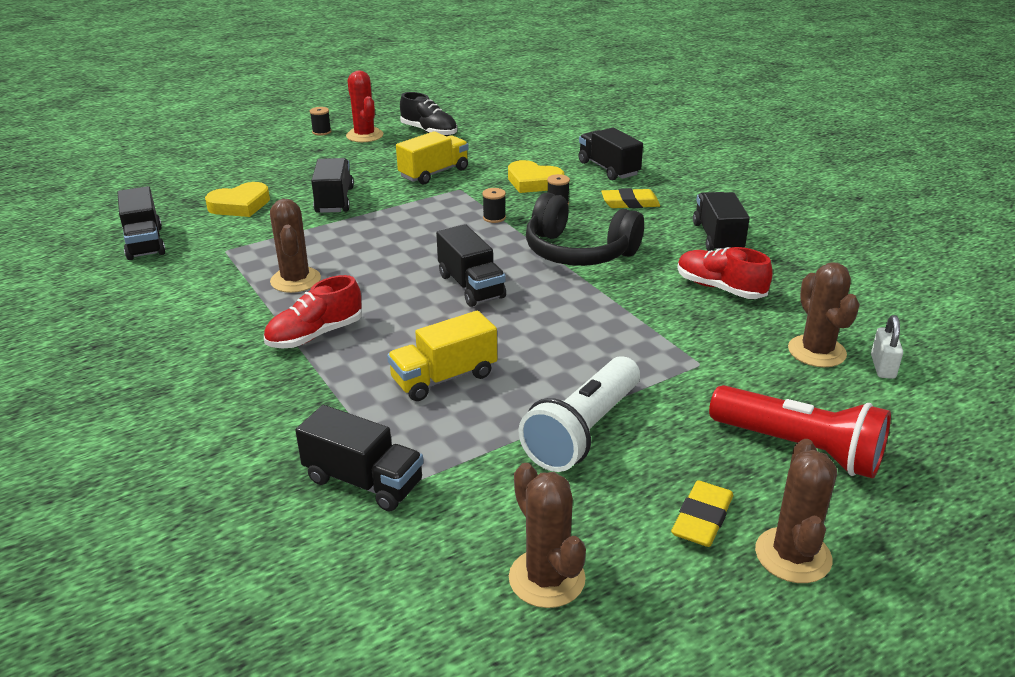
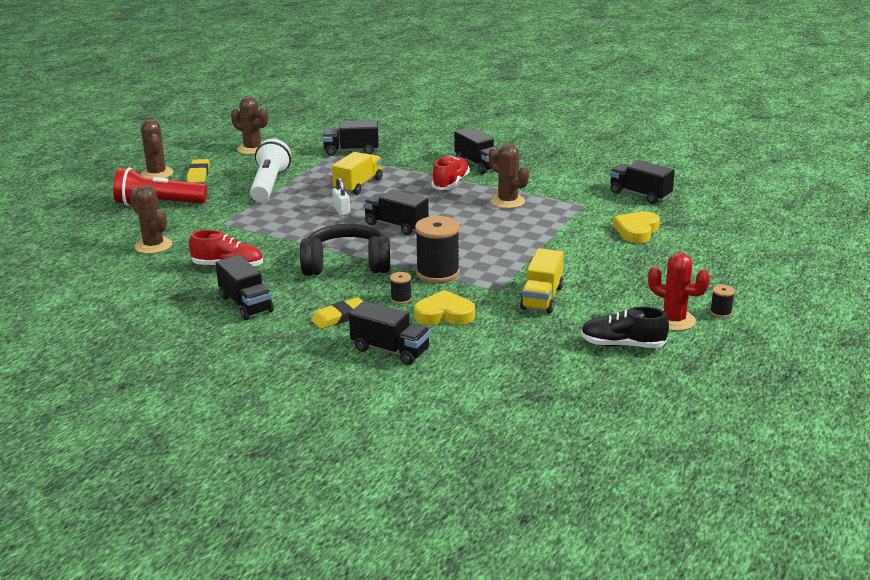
camera: 150 degrees right, 5 degrees down
(334, 200) = (578, 252): black truck -> black truck (478, 165)
(494, 218) = (437, 273): black spool -> black spool, size x2.17
(882, 367) = (111, 248): white padlock -> white padlock (341, 211)

